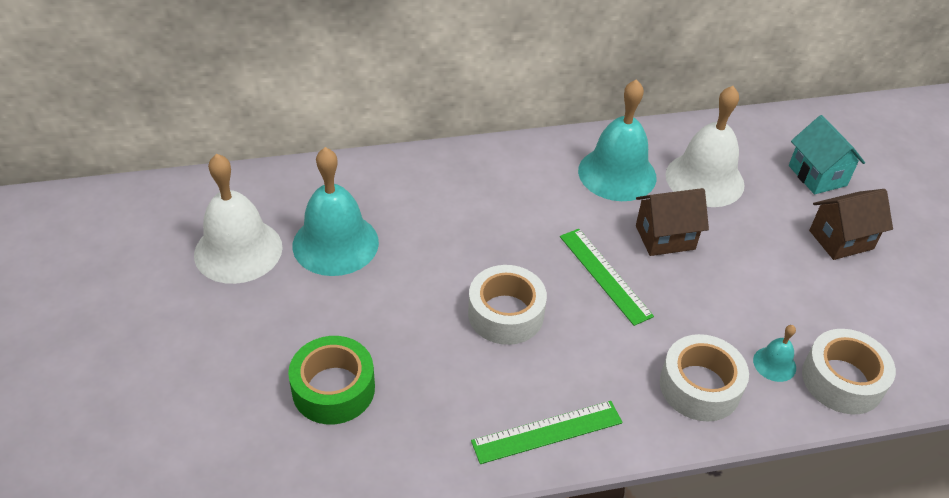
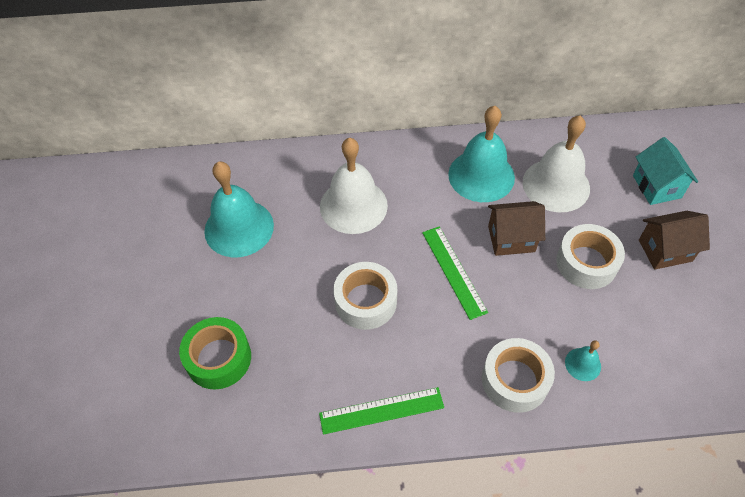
camera: 10 degrees right, 10 degrees up
(238, 250) = (162, 229): white bell -> white bell (353, 205)
(842, 380) = (638, 384): white tape -> white tape (586, 263)

